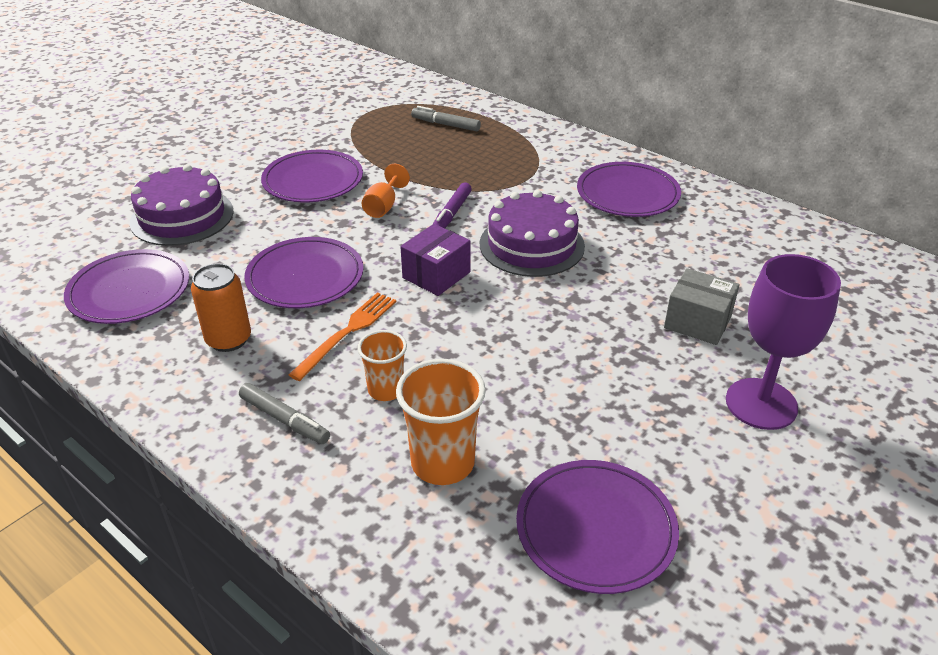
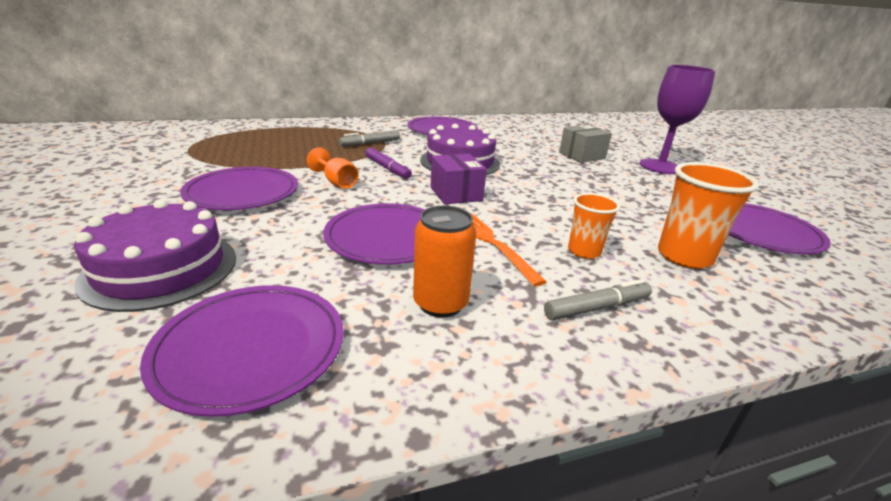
camera: 60 degrees left, 10 degrees down
(445, 125) = (270, 137): grey marker -> grey marker (370, 143)

